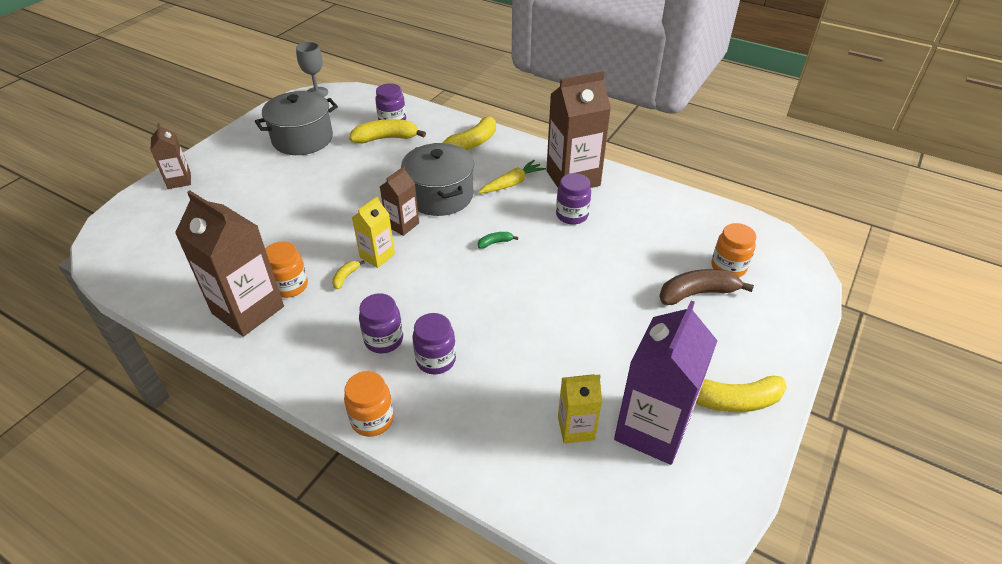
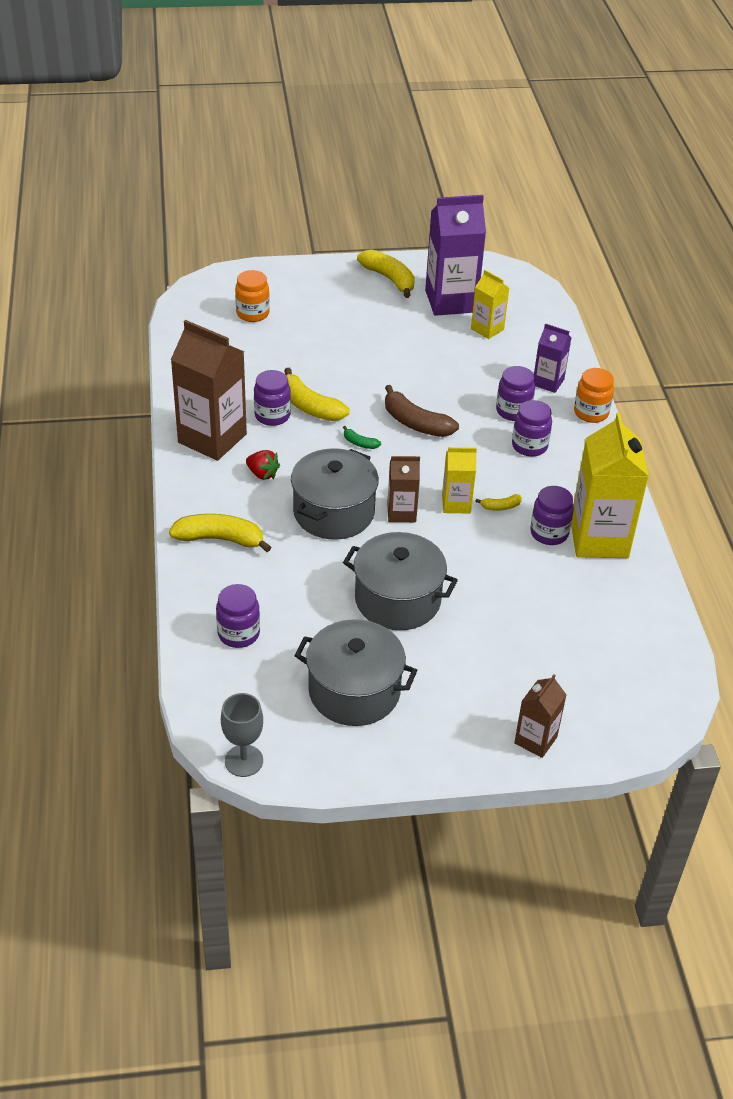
camera: 130 degrees left, 0 degrees up
(248, 310) = (599, 539): brown carton -> yellow carton
(290, 286) = (549, 533): orange jar -> purple jar
(336, 184) = (397, 599): none -> grey pot
(386, 138) = (278, 615): yellow banana -> yellow banana (309, 406)
(447, 418) = (548, 382): none -> purple carton
(512, 183) = (262, 474): yellow carrot -> red strawberry
(697, 293) = (301, 319): brown banana -> brown banana (415, 423)

